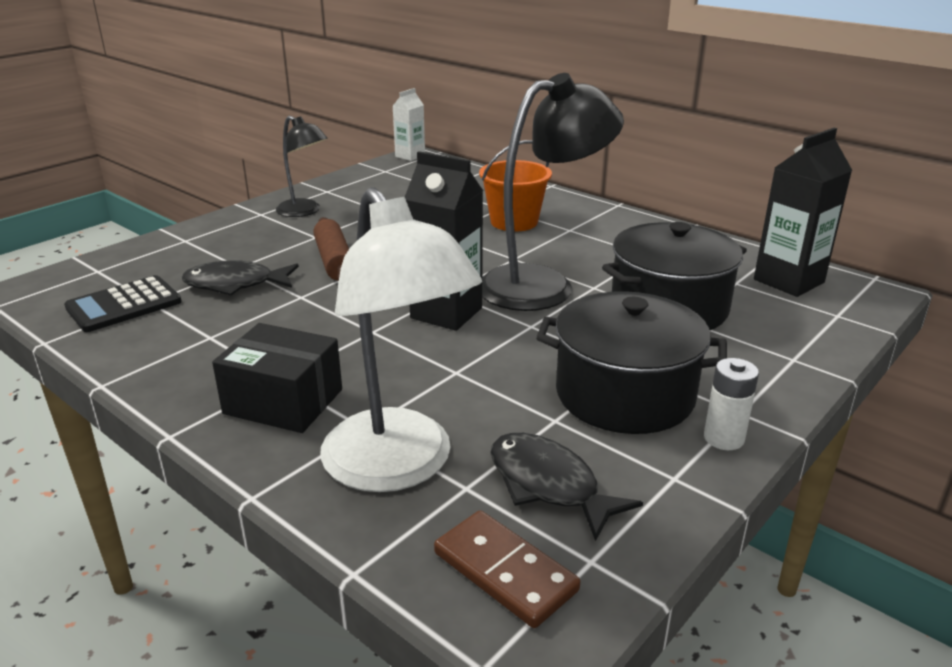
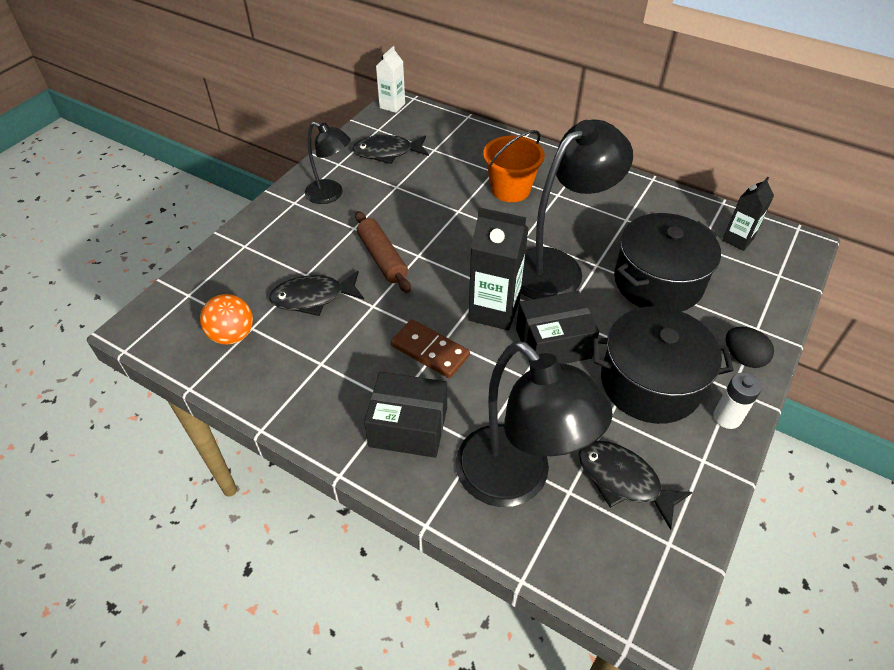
camera: 10 degrees left, 20 degrees up
(124, 305) = (232, 335): black calculator -> orange ball
(386, 187) = (387, 152): none -> black fish
(398, 467) = (516, 480): white lamp -> black lamp
(505, 571) = (618, 562): brown domino -> brown domino (430, 351)
(508, 347) = (553, 343): none -> black box
(764, 384) = (743, 358): none -> black egg
(788, 281) = (737, 239): black carton -> black carton, size x0.61

